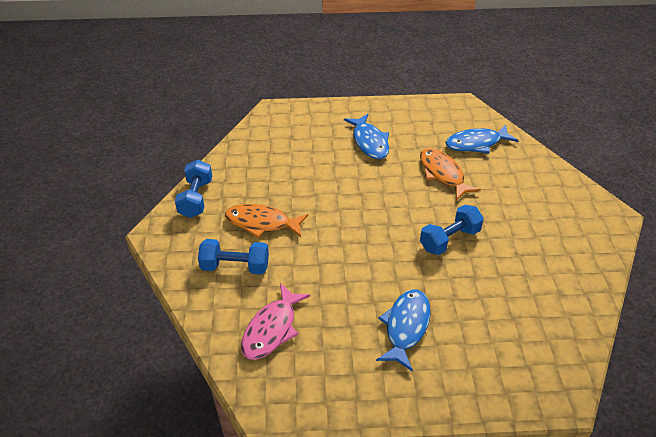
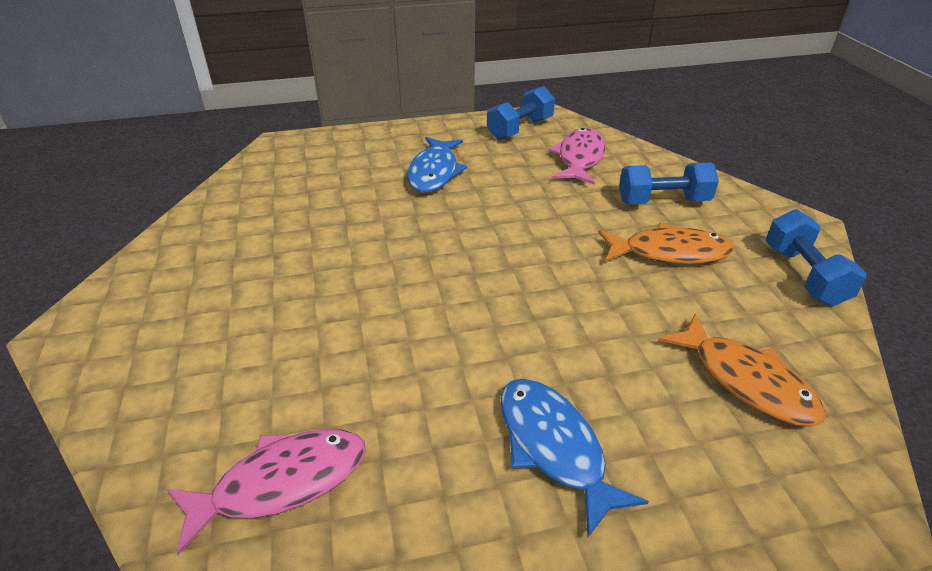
camera: 170 degrees right, 5 degrees down
(443, 174) = (377, 379): orange fish -> orange fish (746, 381)
(449, 240) = (375, 262): blue dumbbell -> blue dumbbell (520, 129)
(476, 143) = (282, 483): blue fish -> pink fish

